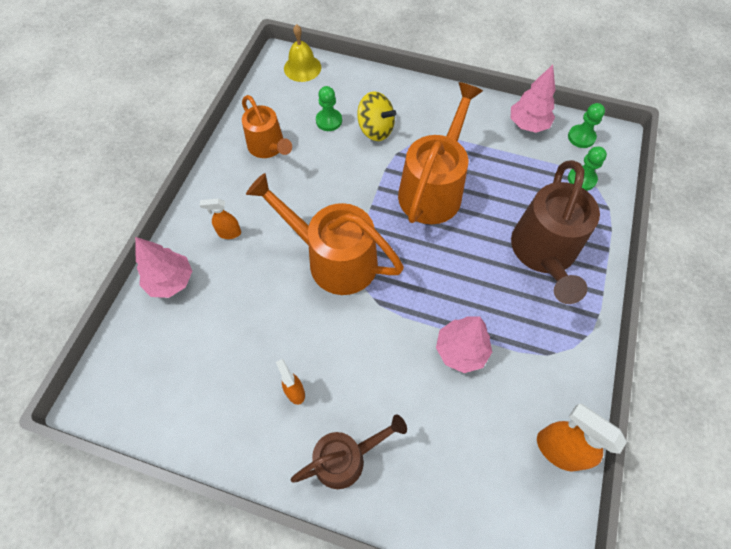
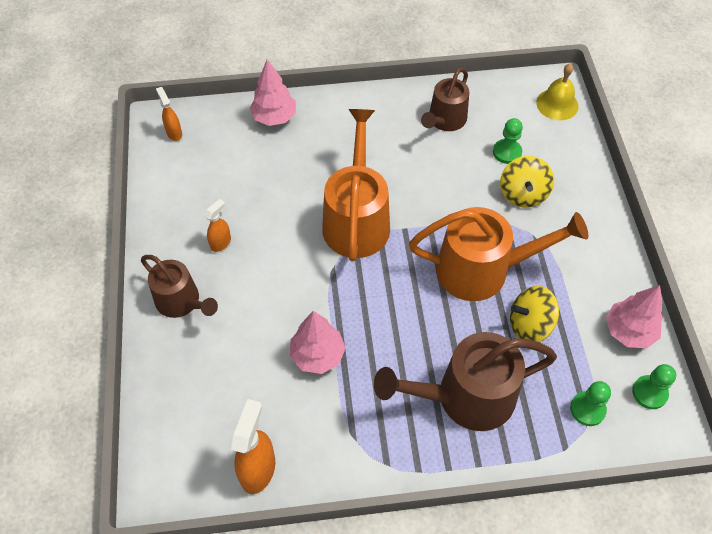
camera: 65 degrees right, 5 degrees down
(229, 233) = (339, 134): orange spray bottle -> orange spray bottle (174, 133)
(268, 147) = (444, 121): orange watering can -> brown watering can
(497, 181) = (529, 325): none -> yellow spinning top

